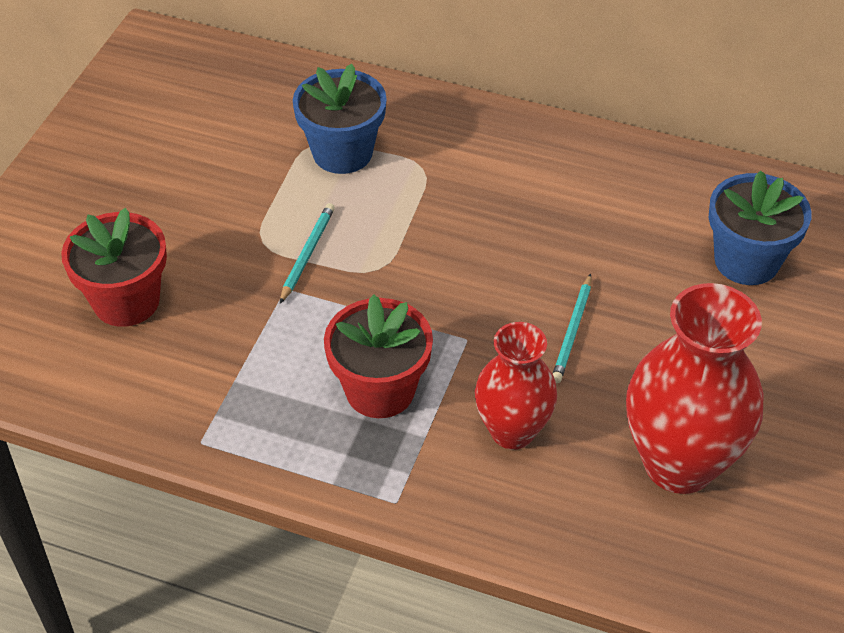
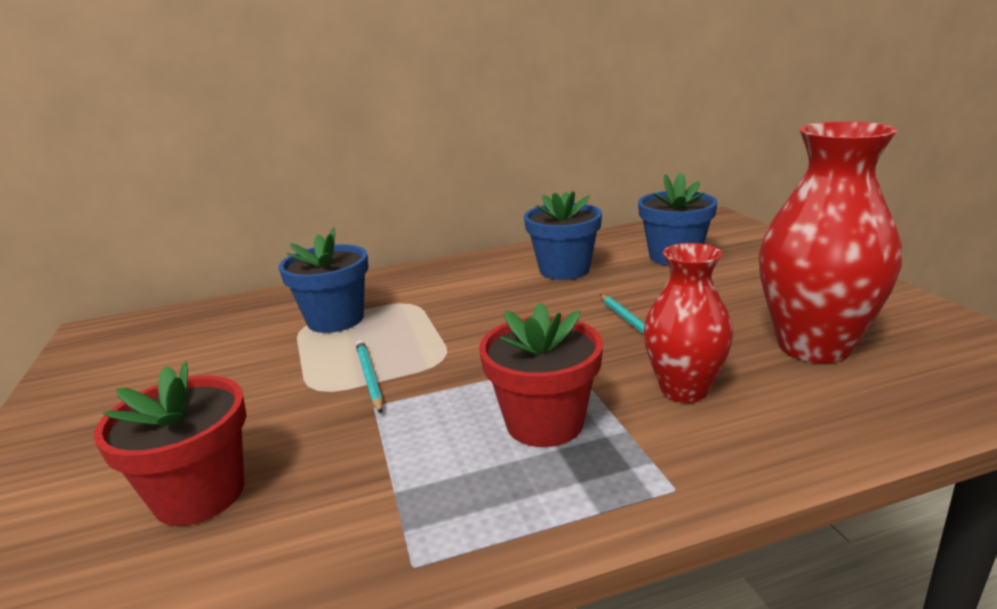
camera: 35 degrees left, 25 degrees down
(612, 208) = (564, 270): none -> blue flower pot

